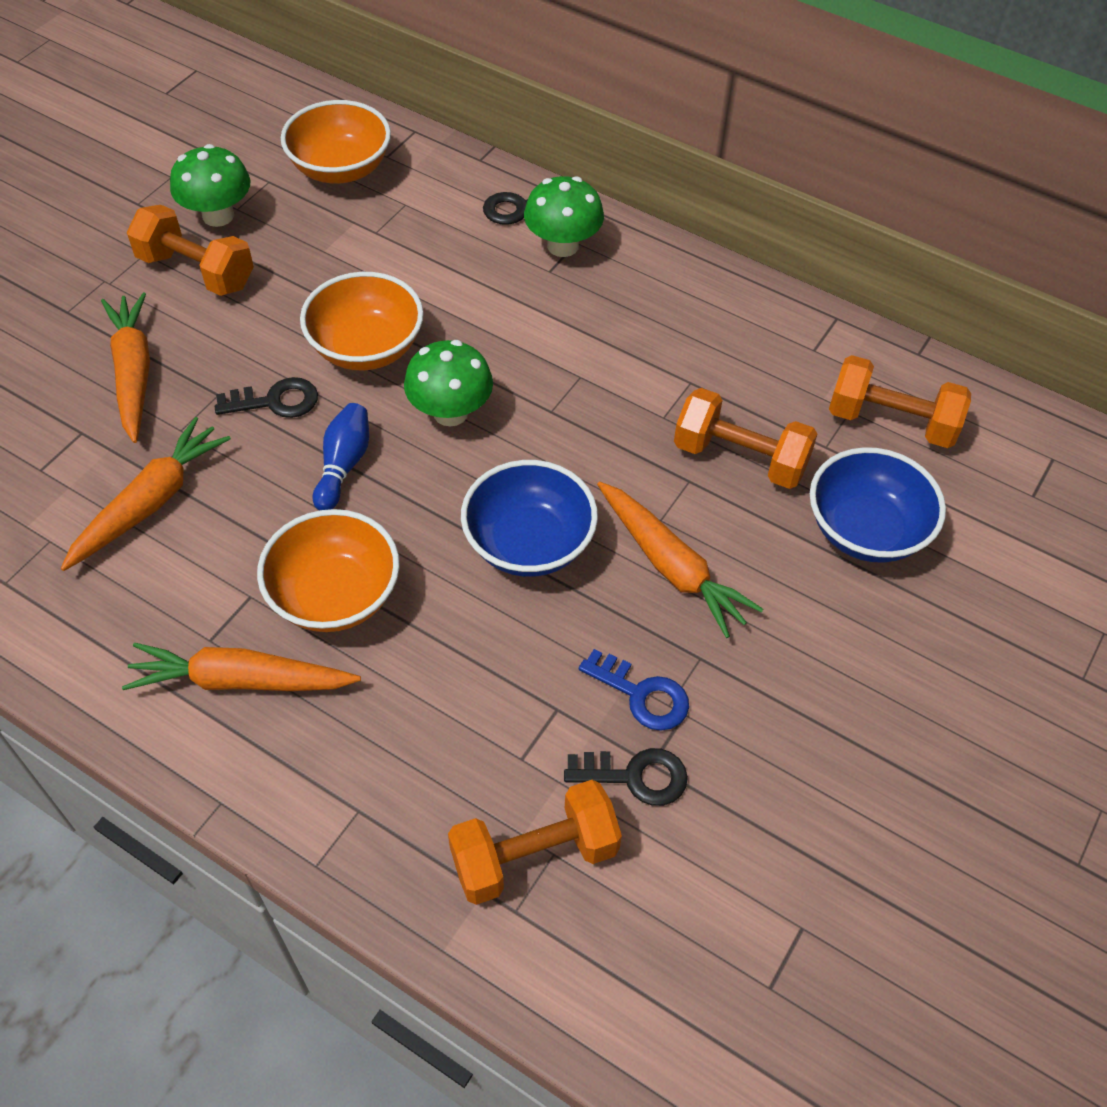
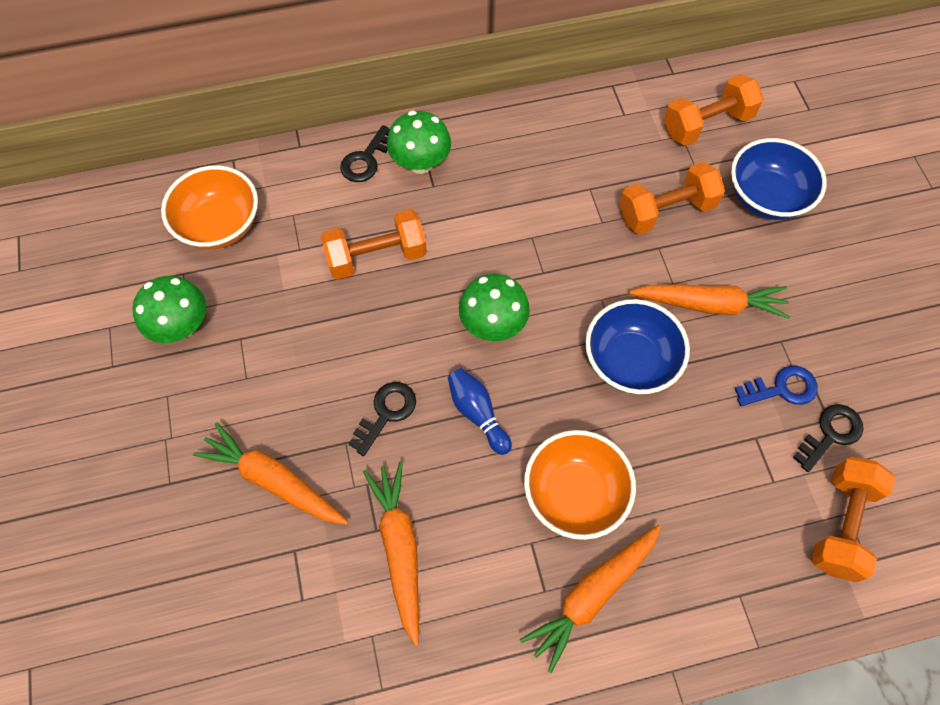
camera: 45 degrees left, 10 degrees up
(196, 271) = (220, 376): orange dumbbell -> orange dumbbell (376, 256)
(366, 348) = (394, 329): orange bowl -> none

